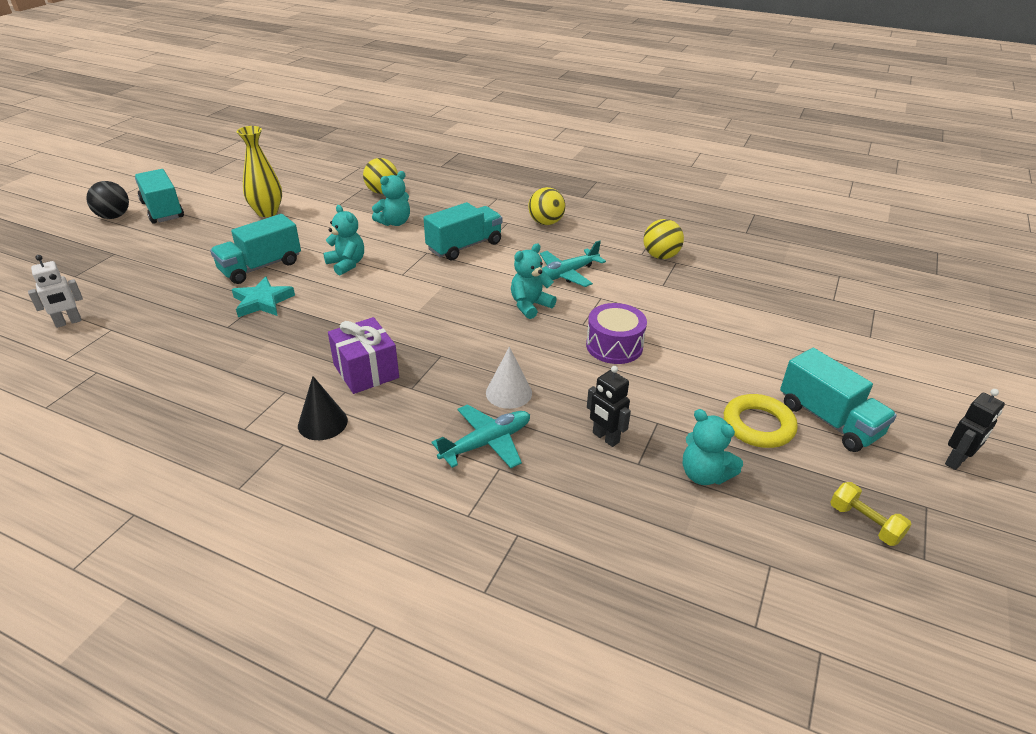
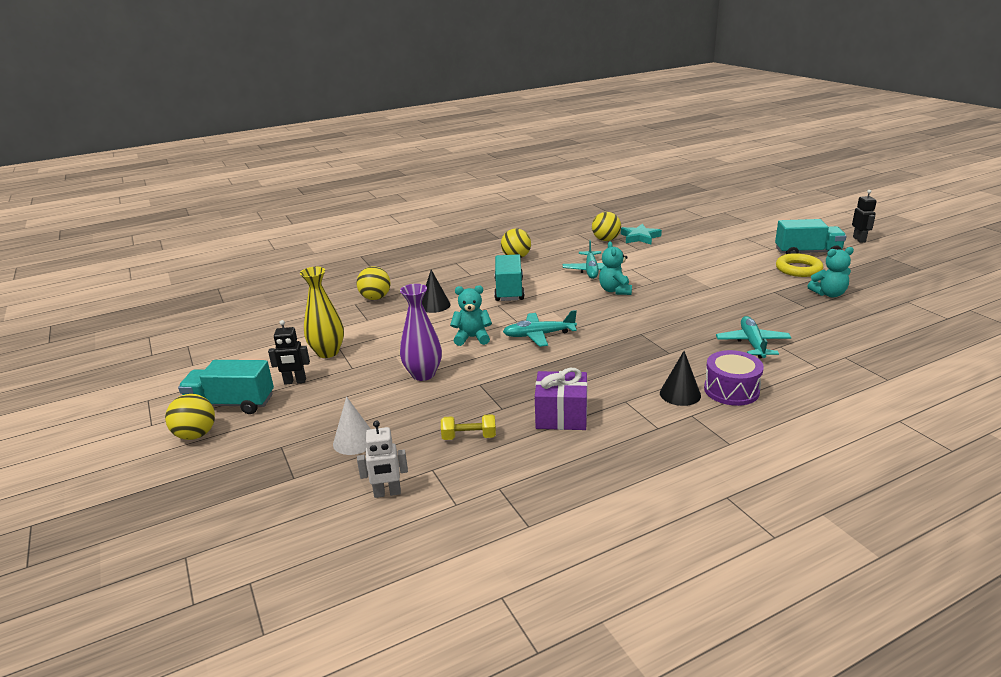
camera: 50 degrees left, 10 degrees down
(68, 322) = (387, 493): white robot -> white robot turned 75 degrees clockwise
(114, 216) = (196, 435): black ball -> yellow ball
(260, 267) = (423, 374): turquoise truck -> purple vase
(262, 301) = (482, 385): turquoise star -> turquoise star (640, 237)
(366, 371) = (632, 364): purple gift -> purple gift (561, 416)
(382, 296) = (539, 335): none -> turquoise plane
(394, 222) = (434, 305): turquoise teddy bear -> black cone
(509, 393) = (706, 323): white cone -> white cone (354, 441)
(605, 438) = (776, 309): black robot -> black robot (295, 382)
(614, 346) = (688, 280): purple drum -> purple drum (731, 390)
(864, 523) = (890, 272): yellow dumbbell -> yellow dumbbell (469, 437)

